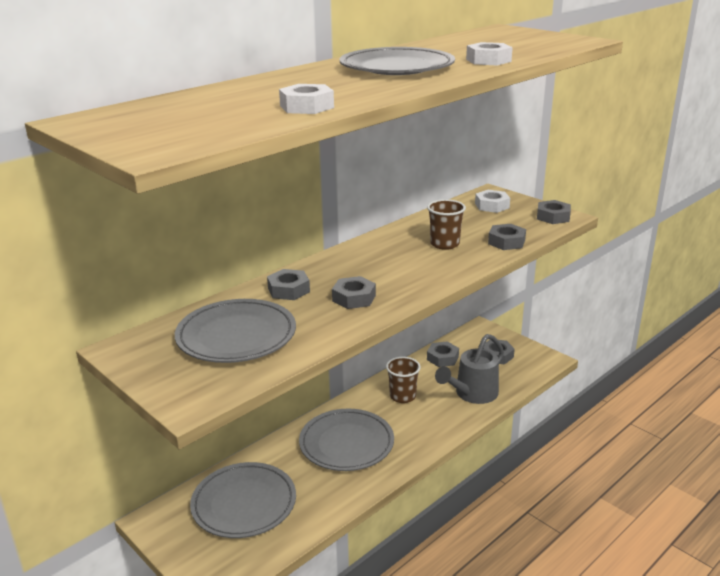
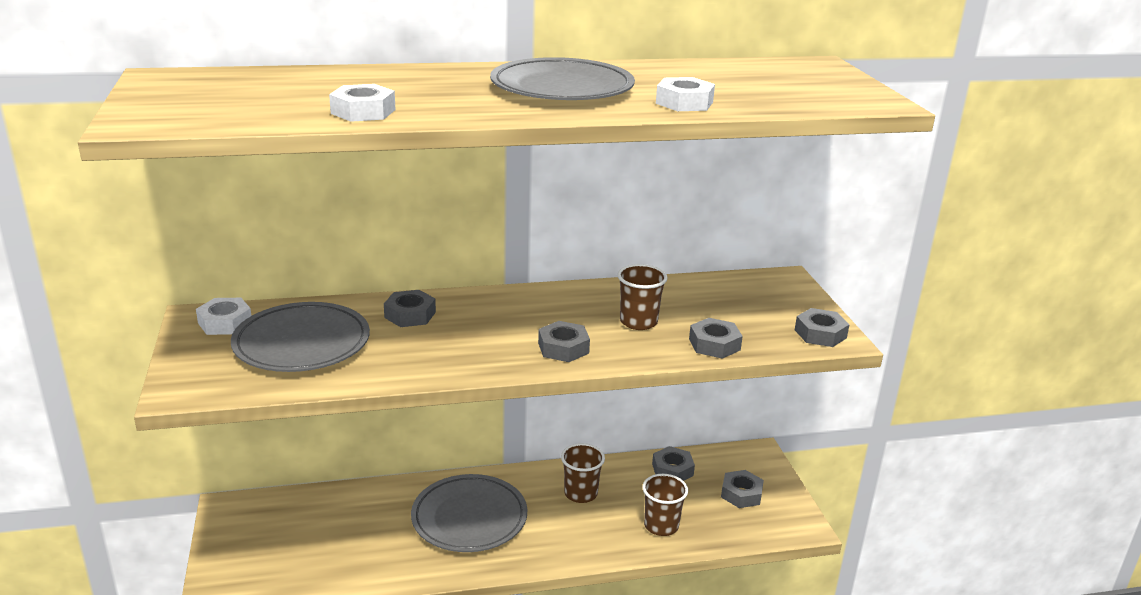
camera: 30 degrees right, 0 degrees up
(244, 503) = (315, 531): grey plate -> none
(354, 298) = (458, 347): grey nut -> grey nut (563, 348)
(472, 394) = (661, 526): grey watering can -> brown cup
(492, 206) = (763, 295): white nut -> white nut (225, 322)

